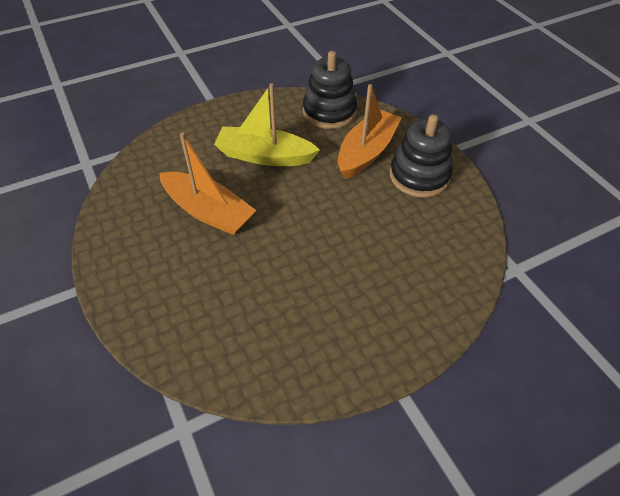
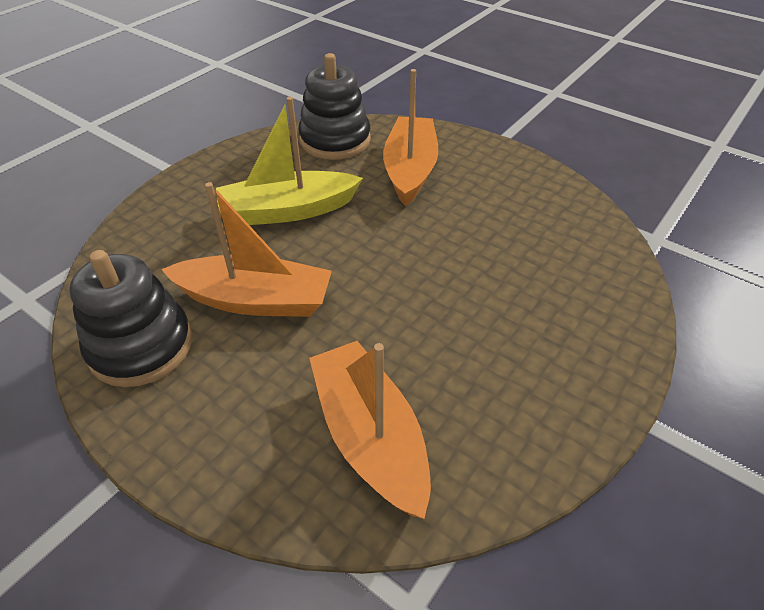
camera: 25 degrees left, 5 degrees down
(220, 324) = (370, 436): none -> orange boat
(419, 176) = (487, 177): black stacking toy -> black stacking toy (141, 346)

